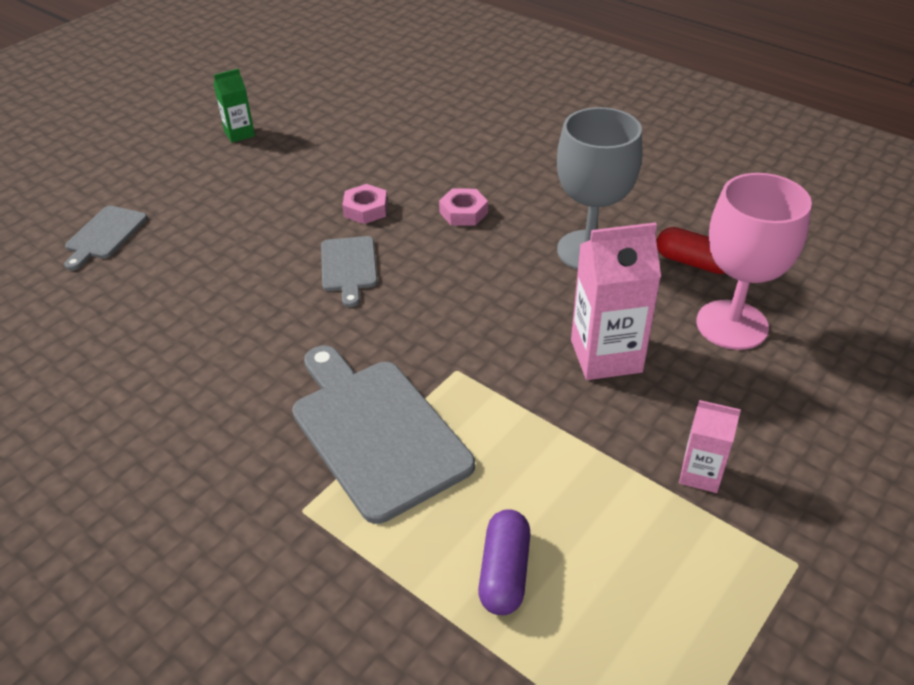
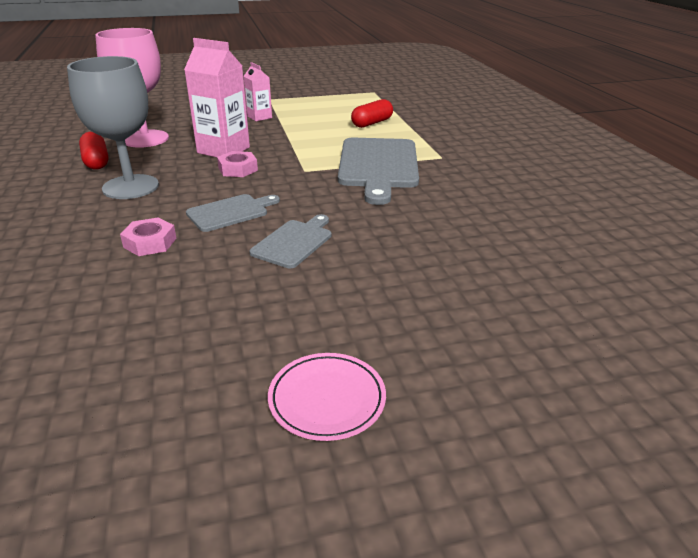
camera: 145 degrees left, 10 degrees down
(104, 235) = (516, 386): grey cutting board -> grey cutting board (230, 212)
(218, 184) = (327, 399): none -> pink plate
(239, 134) = (206, 502): green carton -> none
(365, 209) = (216, 282): pink nut -> pink nut (238, 169)
(504, 572) = (372, 123): purple capsule -> red capsule

